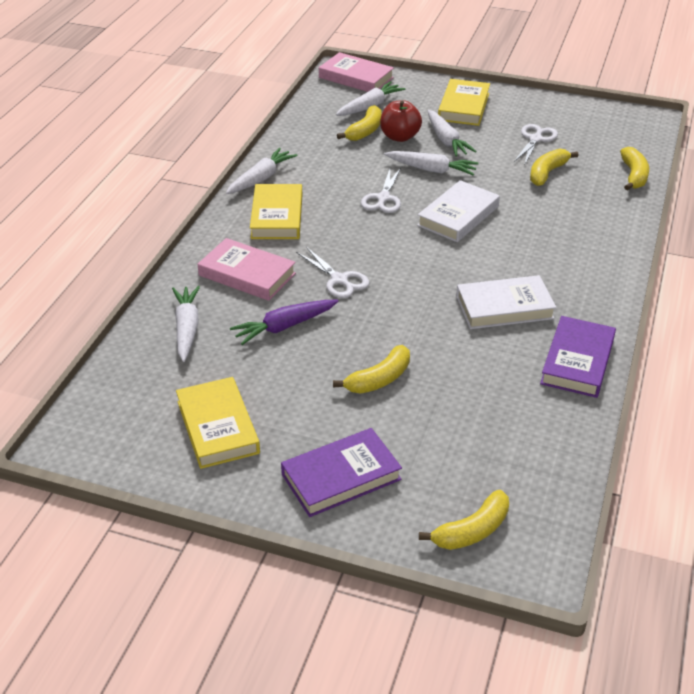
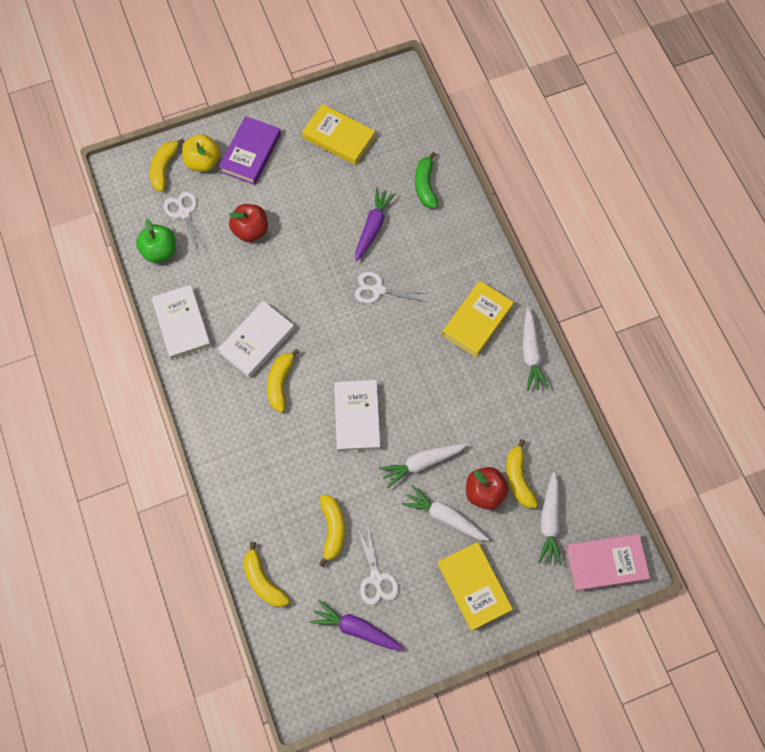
camera: 140 degrees right, 30 degrees up
(187, 328) = (425, 185): white carrot -> green banana
(247, 274) = (438, 252): pink book -> none
(277, 216) = (477, 320): yellow book -> yellow book turned 75 degrees clockwise
(379, 379) = (285, 227): yellow banana -> yellow banana (280, 383)
(383, 198) = (426, 398): white scissors -> white scissors (184, 213)
(412, 505) = (203, 162): none -> yellow apple
(421, 398) = (251, 230): none -> red apple
(551, 441) = (160, 251): none -> green apple
(576, 127) = (356, 628): none -> purple carrot
(577, 361) = (182, 324): purple book -> white book

